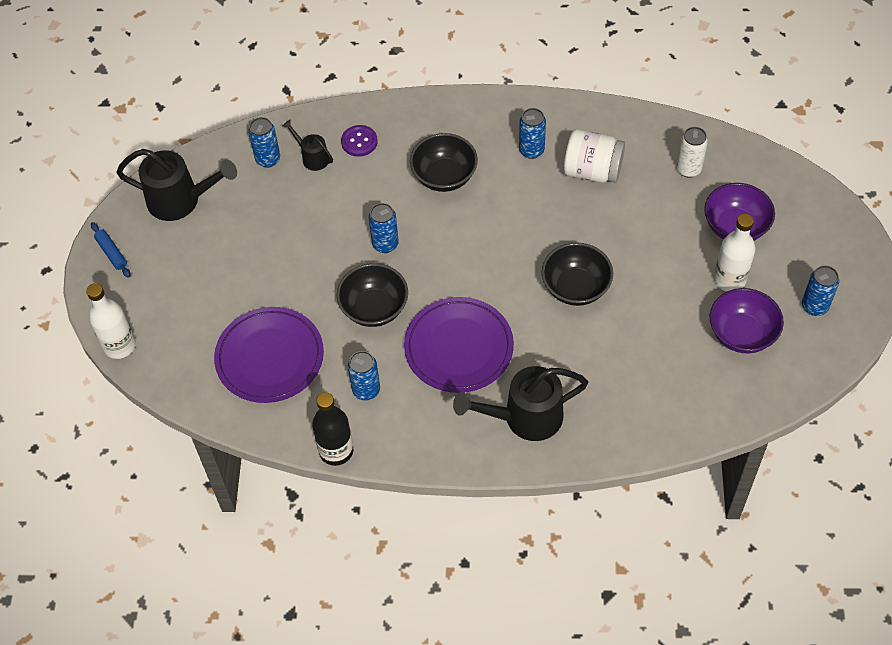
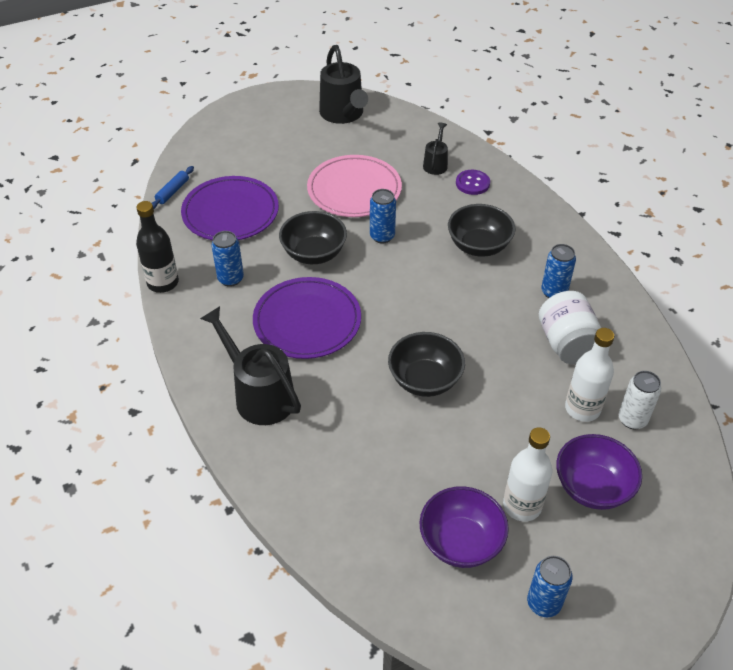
camera: 60 degrees right, 10 degrees down
(111, 253) = (274, 101): blue rolling pin -> blue rolling pin (172, 192)
(119, 345) = (197, 135): white bottle -> white bottle (582, 408)
(268, 159) = (415, 142): blue can -> none
(305, 239) = (354, 190): none -> pink plate

